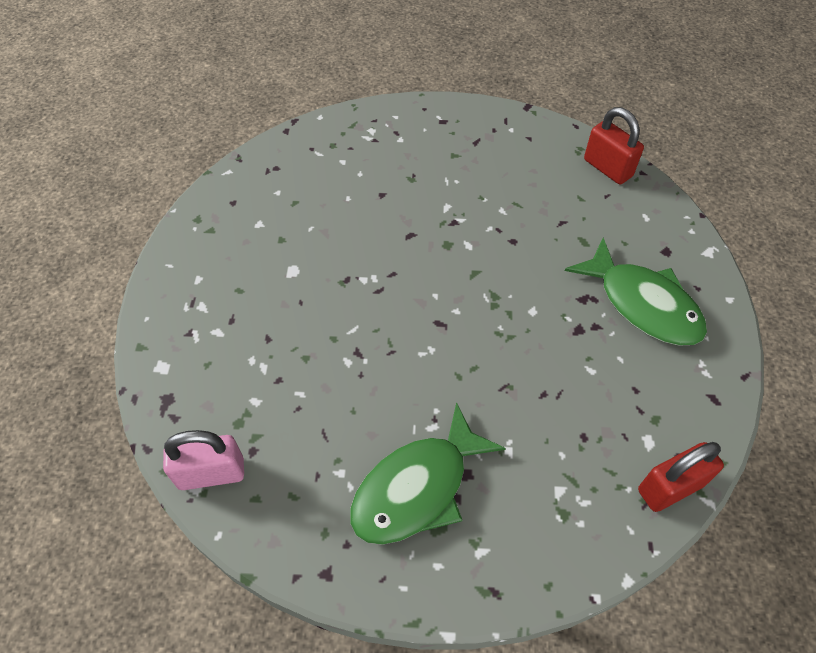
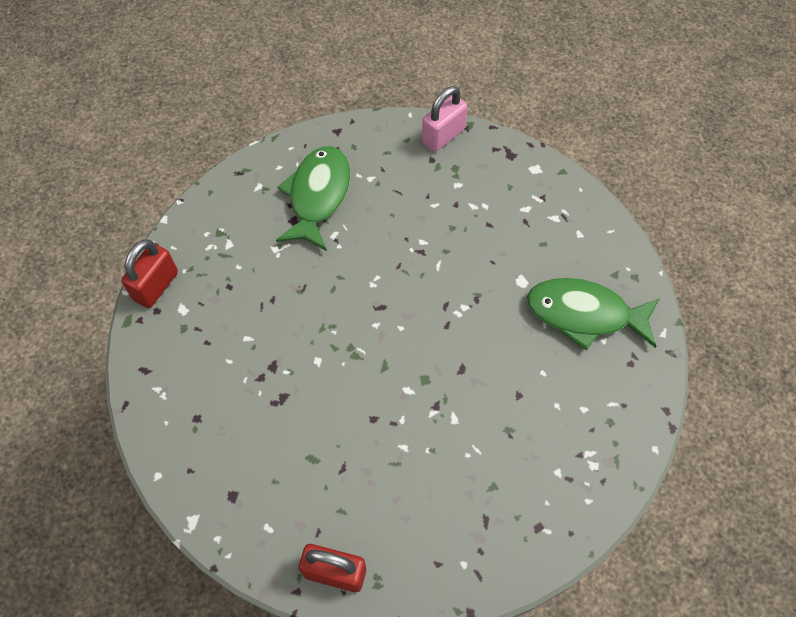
camera: 145 degrees right, 5 degrees up
(643, 304) = (231, 422): green fish -> green fish (584, 314)

